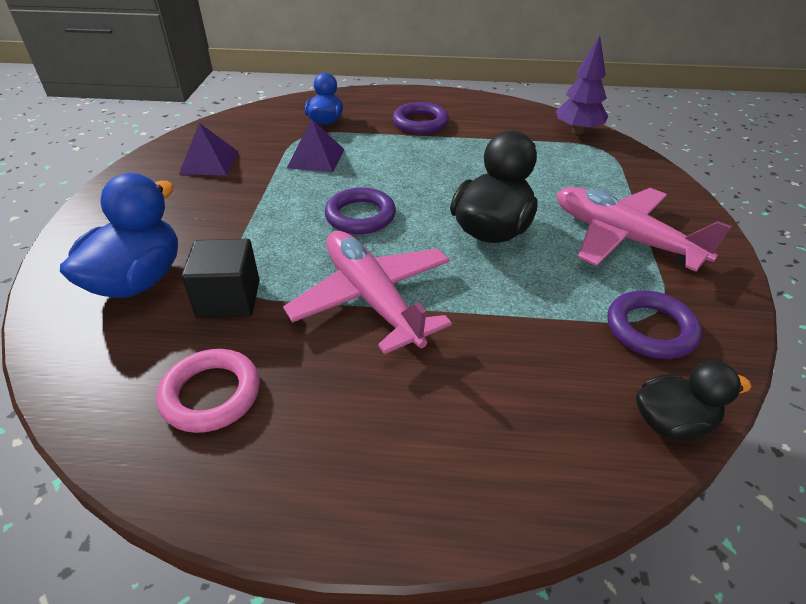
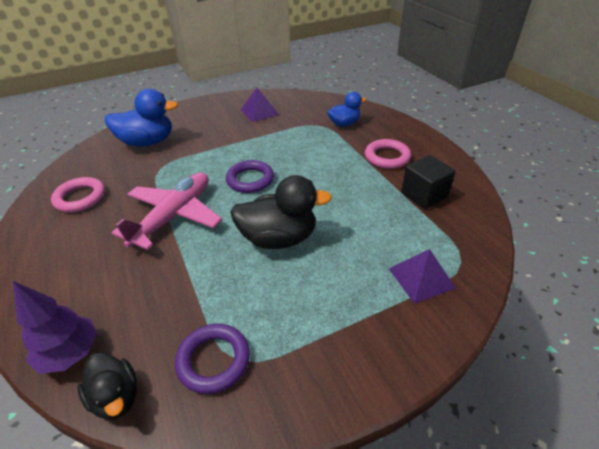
camera: 60 degrees right, 0 degrees up
(229, 299) = (148, 171): black cube -> black cube (424, 195)
(316, 158) = (297, 139): purple pyramid -> purple pyramid (421, 278)
(420, 123) = (387, 157): purple ring -> pink ring
(578, 131) = (475, 237): purple tree -> purple tree (70, 354)
(623, 238) = (325, 313): pink plane -> none

